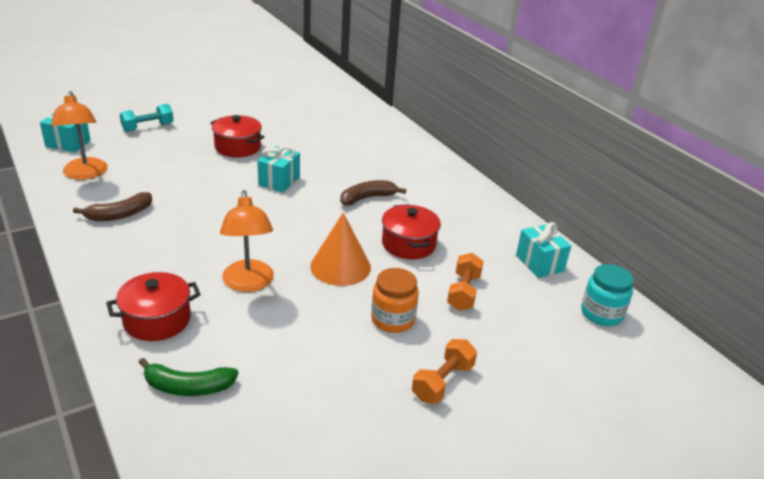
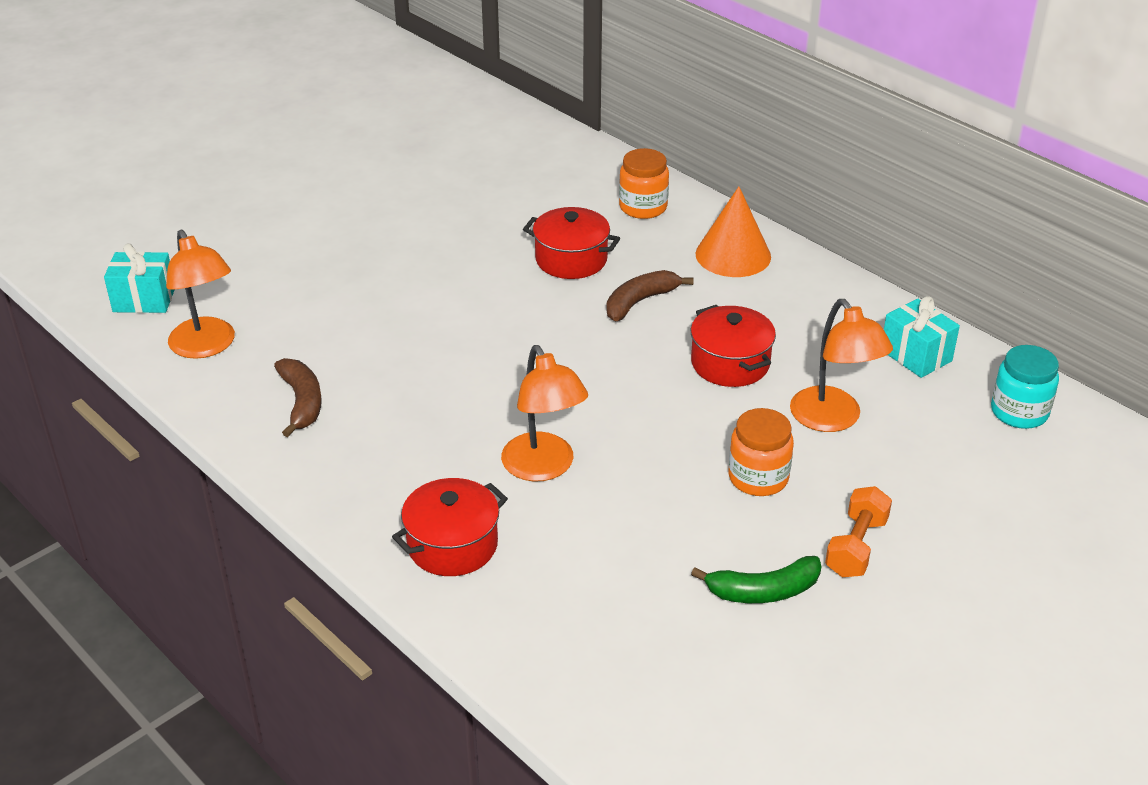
camera: 10 degrees left, 5 degrees up
(119, 215) = (301, 402): brown banana -> brown banana turned 60 degrees counterclockwise
(148, 127) = (248, 245): turquoise dumbbell -> none
(188, 387) = (545, 622): green banana -> green banana (763, 591)
(237, 147) = (406, 254): red pot -> red pot (571, 259)
(279, 181) = (499, 299): turquoise gift -> none
(340, 266) = (654, 417): orange cone -> orange cone (733, 255)
(397, 148) = (643, 207): none -> orange jar
(463, 292) = (833, 419): orange dumbbell -> orange lamp

